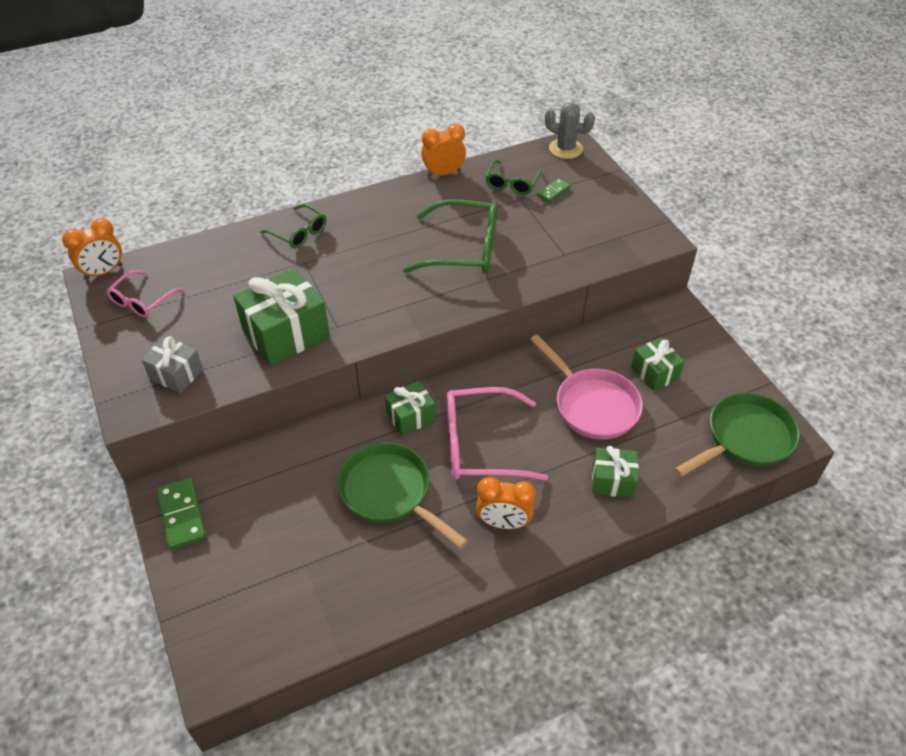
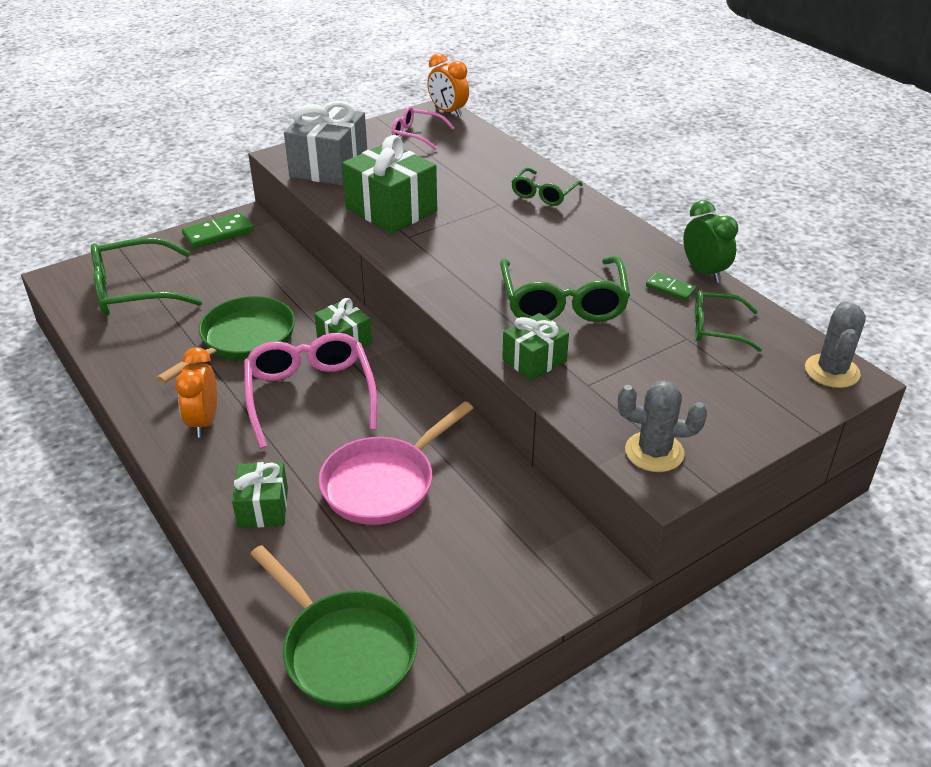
camera: 80 degrees right, 10 degrees down
(176, 374) = (329, 166): grey gift -> grey gift, size x1.75
(271, 593) = (134, 290): none -> green glasses
(443, 173) = (704, 272): orange clock -> green clock
(553, 192) = (719, 366): green domino -> green domino (670, 288)
(635, 238) = (654, 452): none -> grey cactus
(654, 373) = (453, 544): green gift -> green gift (534, 360)

